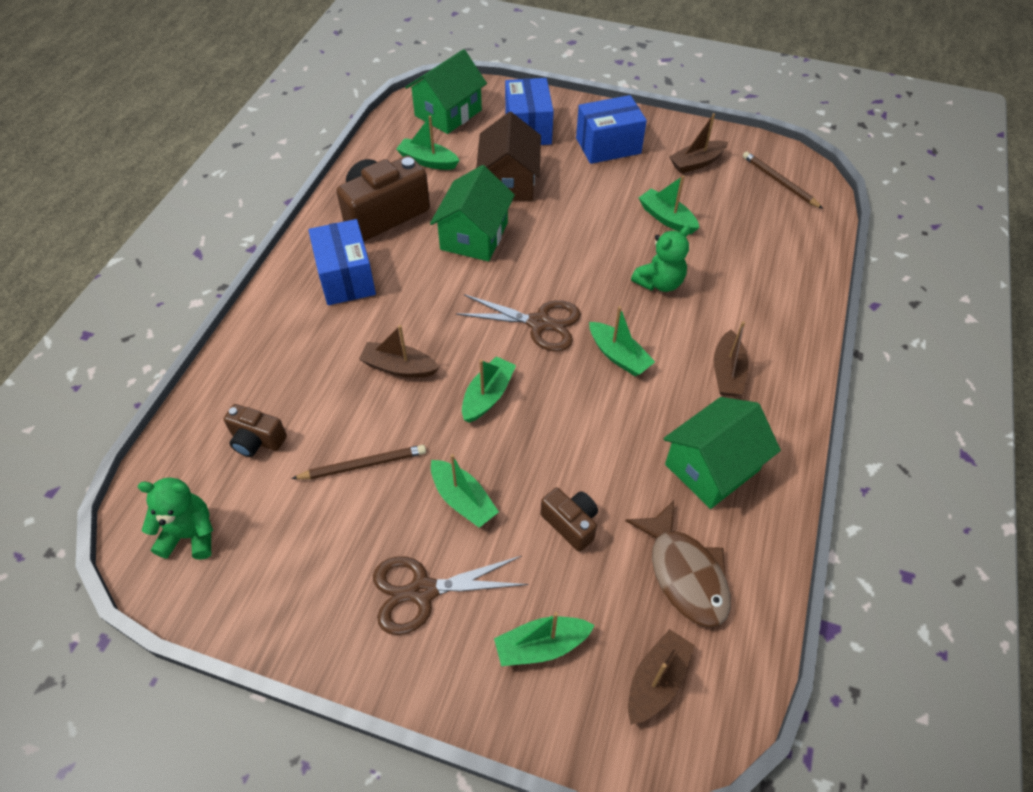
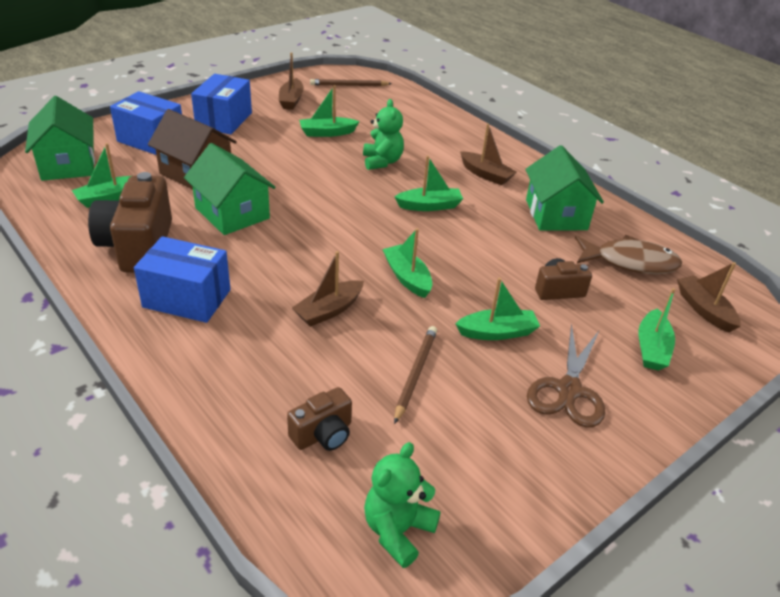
camera: 60 degrees left, 15 degrees down
(539, 323) = (362, 224): brown scissors -> none

